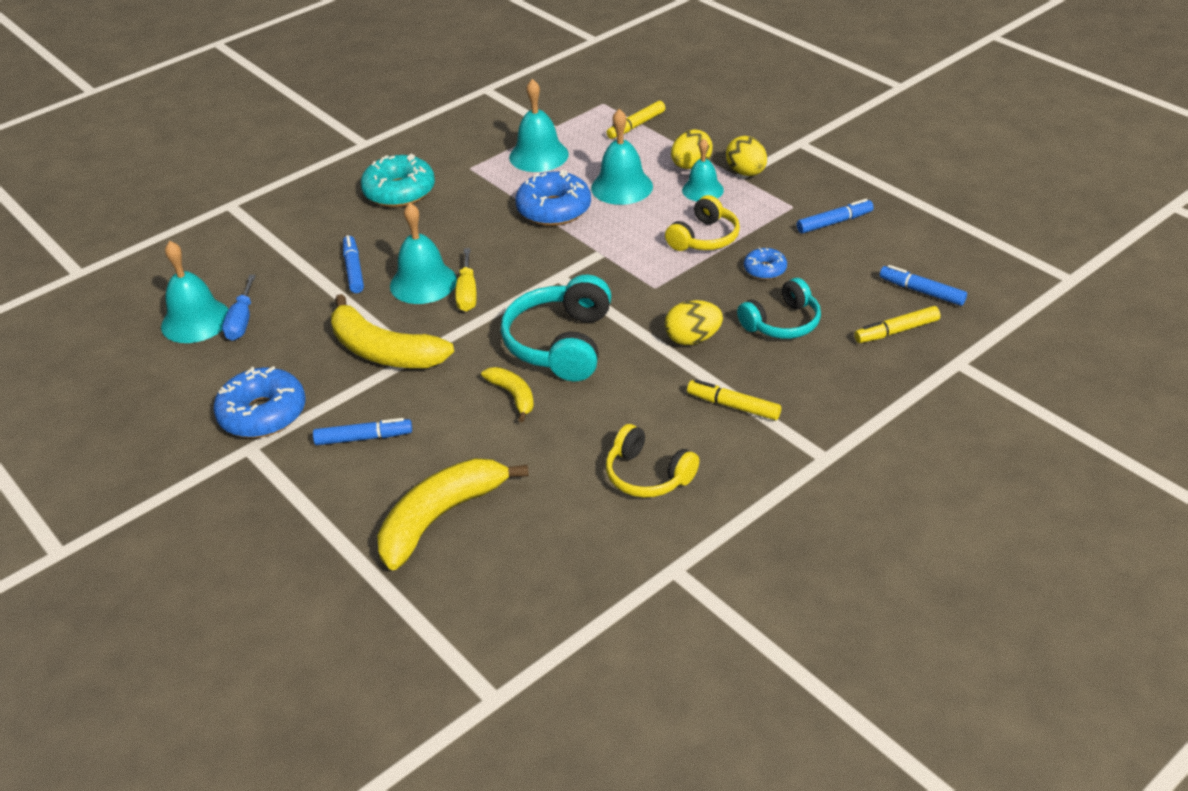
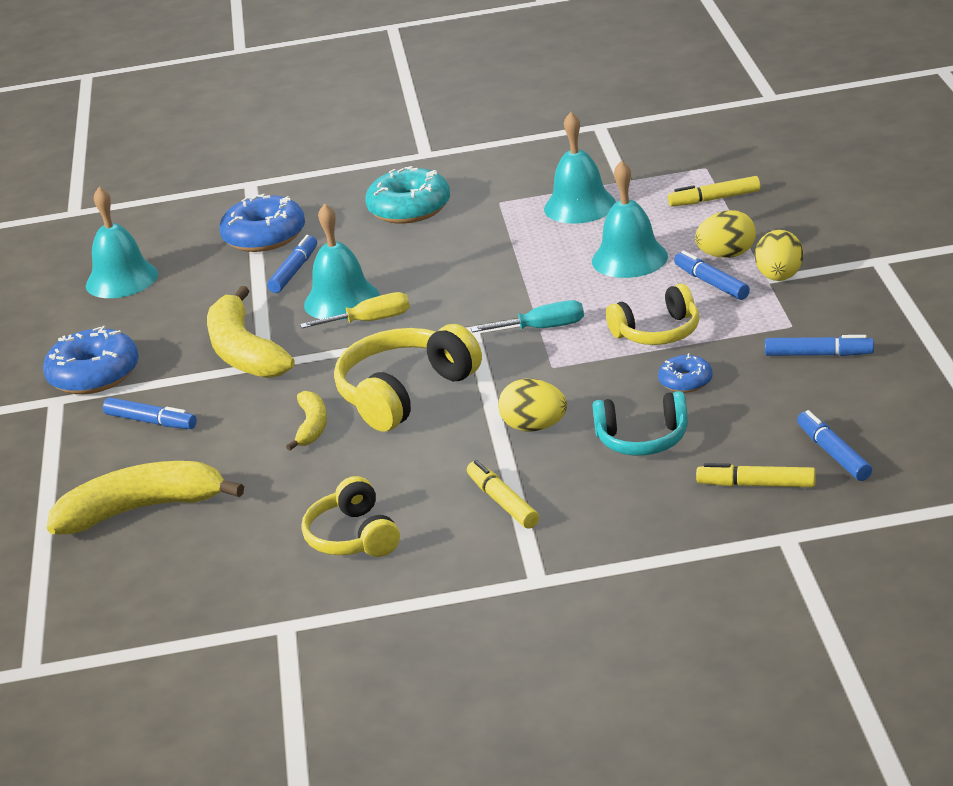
camera: 35 degrees right, 10 degrees down
(242, 321) = (157, 290): blue screwdriver -> none
(467, 293) = (370, 321): yellow screwdriver -> yellow screwdriver turned 135 degrees counterclockwise
(554, 209) = (537, 263): blue donut -> blue donut (264, 236)
(561, 344) = (404, 393): turquoise headphones -> yellow headphones
(614, 259) = (543, 328): none -> turquoise screwdriver
(702, 190) = (711, 283): turquoise bell -> blue marker

